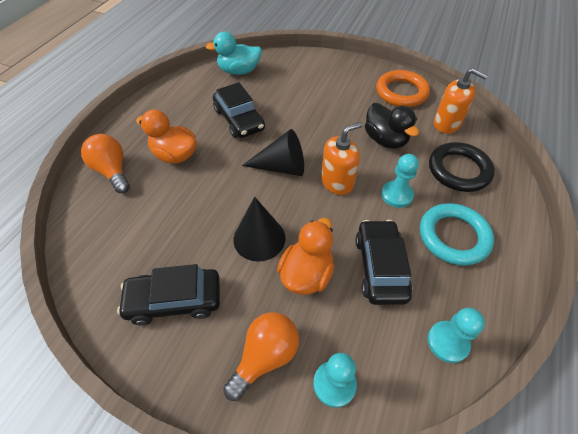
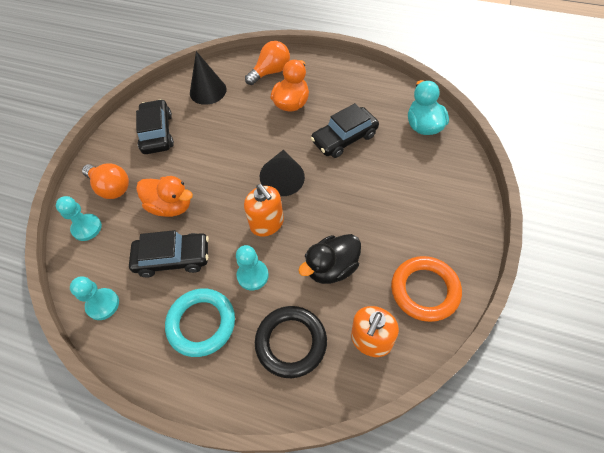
camera: 90 degrees right, 5 degrees up
(259, 238) = (205, 172): black cone -> black cone (208, 91)

